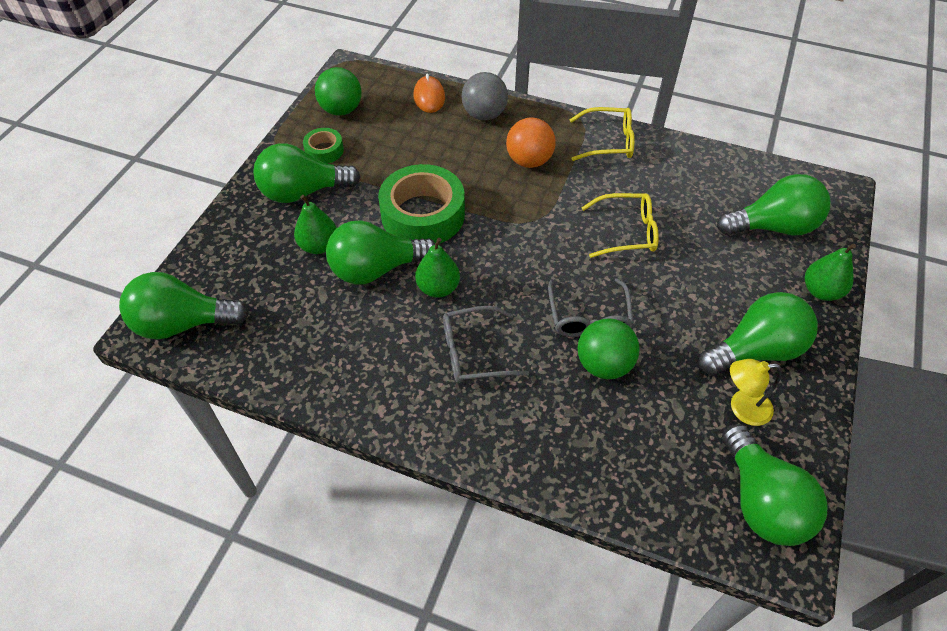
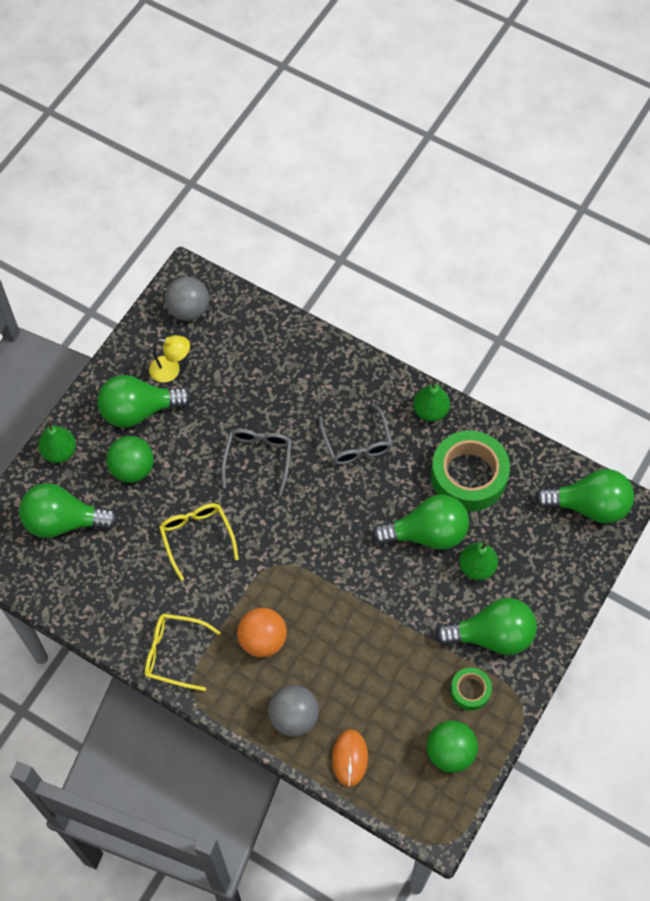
camera: 170 degrees left, 10 degrees up
(423, 214) = (378, 588): green tape -> green tape (468, 476)
(438, 288) = (376, 506): green pear -> green pear (430, 411)
(473, 352) = (357, 443): grey glasses -> grey glasses turned 75 degrees clockwise
(603, 364) = (259, 417): green ball -> green ball (132, 469)
(627, 232) = (196, 537): yellow glasses -> yellow glasses turned 60 degrees clockwise
(761, 501) = (188, 310): green light bulb -> grey ball

